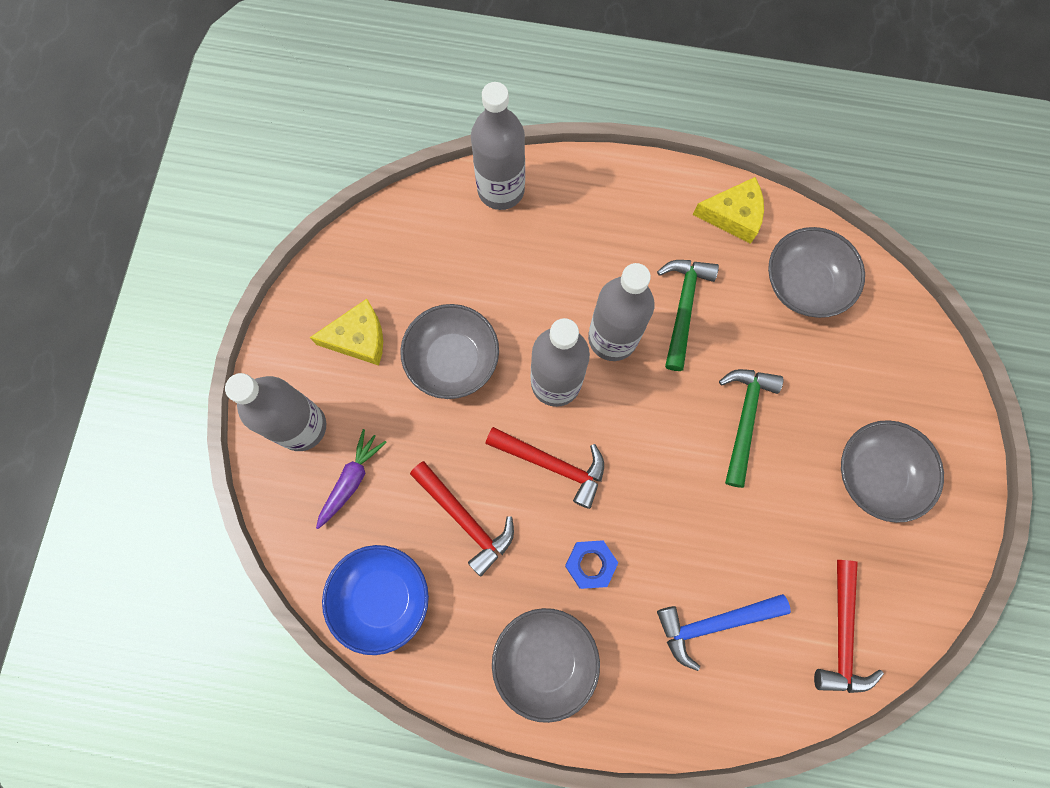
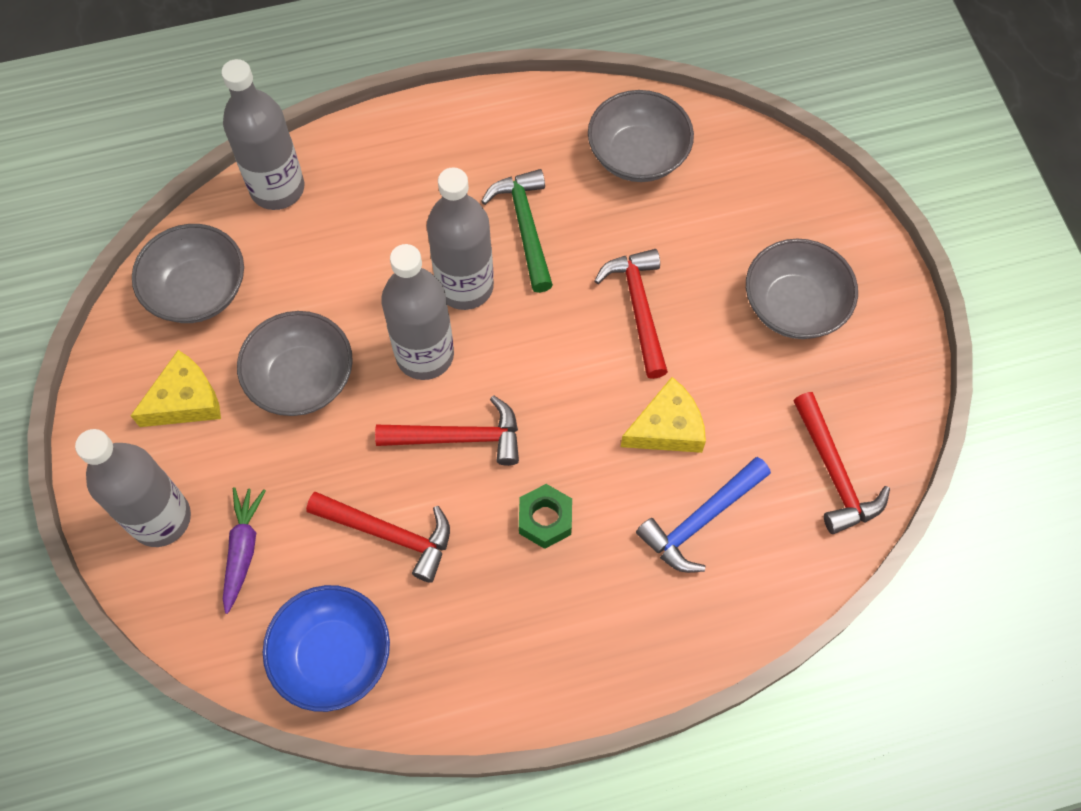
camera: 25 degrees left, 10 degrees down
(544, 659) = (541, 638): grey bowl -> grey bowl (198, 290)
(590, 564) = (545, 520): blue nut -> green nut
(733, 215) = (535, 118): yellow cheese -> yellow cheese (667, 427)
(744, 419) = (638, 308): green hammer -> red hammer

